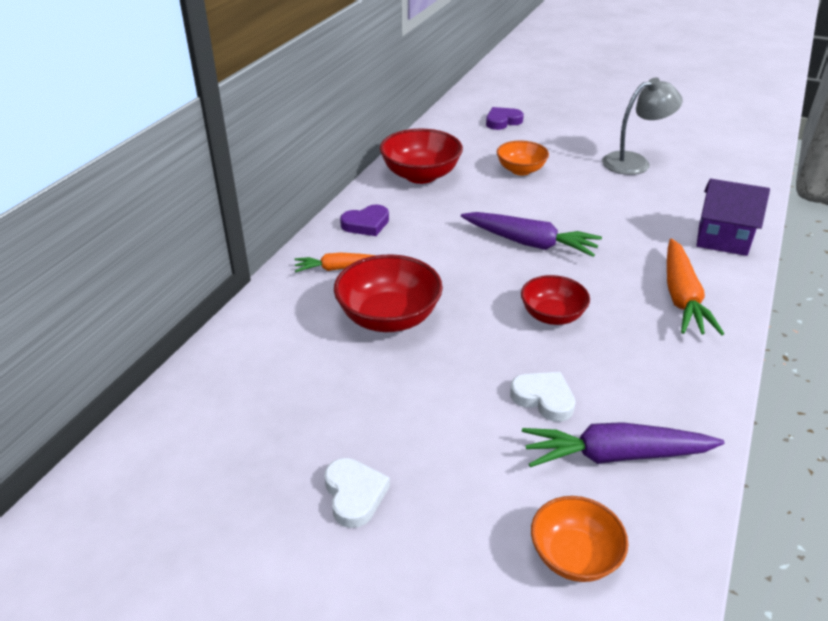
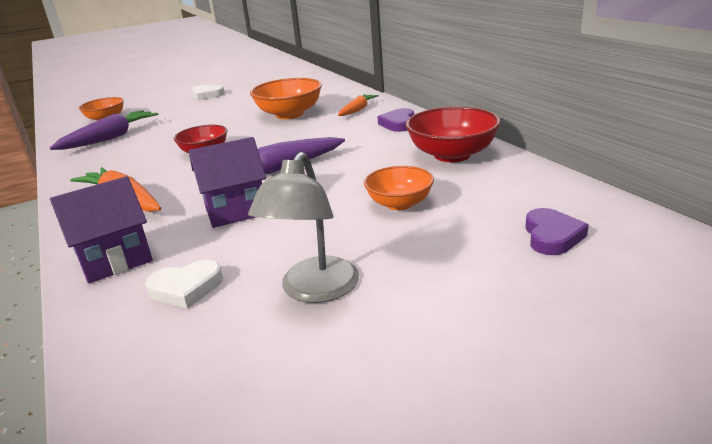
camera: 130 degrees right, 10 degrees down
(389, 318) = (289, 114): red bowl -> orange bowl
(543, 398) = (166, 133): white heart -> white heart (186, 288)
(612, 227) = (235, 211): none -> purple house

